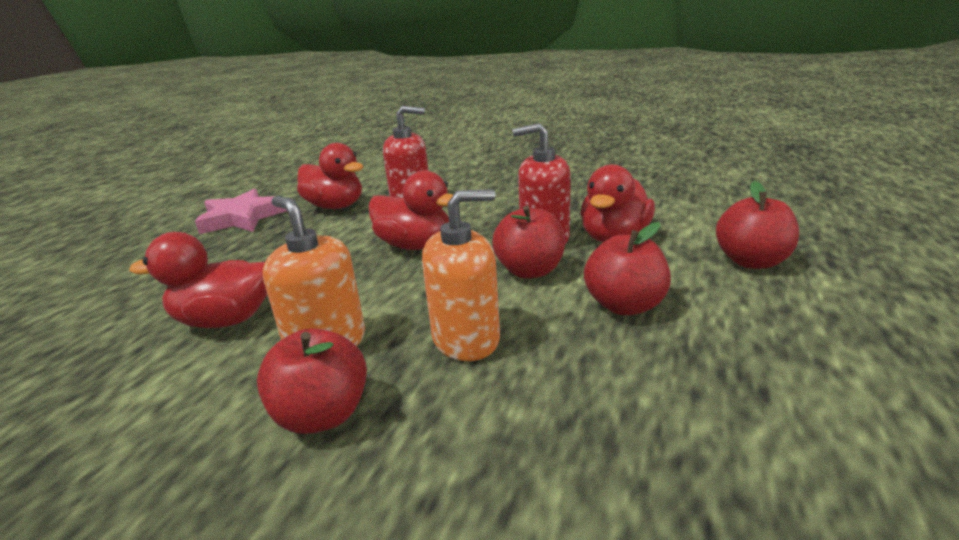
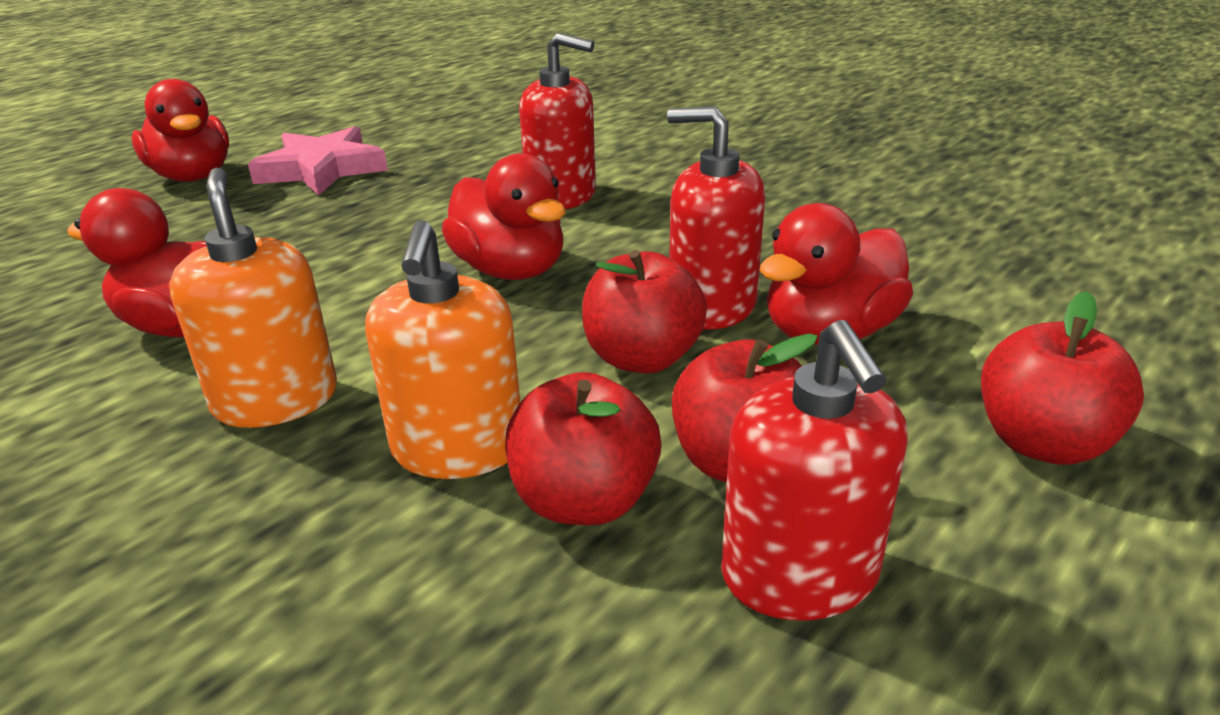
camera: 20 degrees right, 5 degrees up
(322, 415) = (191, 506): red apple -> red apple (584, 500)
(335, 206) = (453, 177): red duck -> red duck (193, 176)
(466, 339) = (458, 448): orange soap dispenser -> orange soap dispenser turned 90 degrees clockwise
(697, 346) = (799, 574): none -> red soap dispenser

